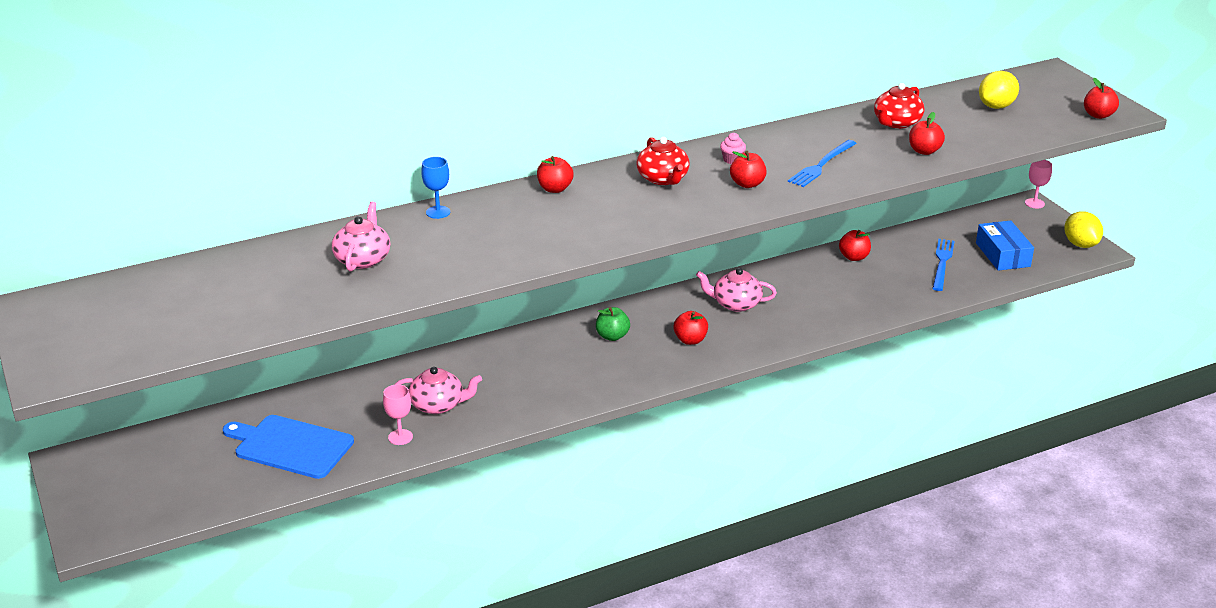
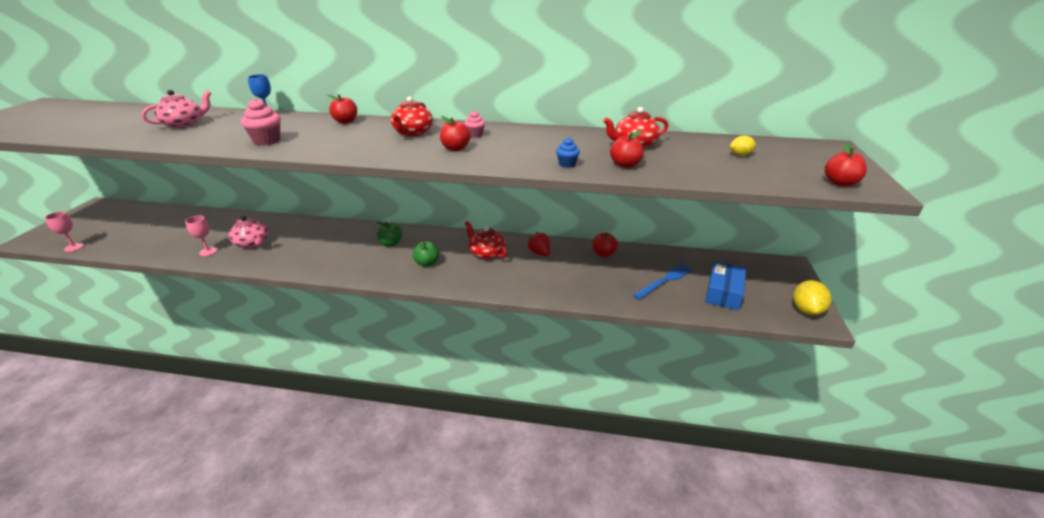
camera: 35 degrees right, 0 degrees up
(290, 446) = (165, 235): blue cutting board -> none
(531, 244) = (267, 141): none -> pink cupcake
(690, 340) = (427, 263): red apple -> green apple
(735, 304) = (486, 253): pink teapot -> red teapot
(790, 282) = (540, 253): none -> red strawberry
(821, 165) = (528, 152): blue fork -> none
(877, 167) = (567, 164): none -> blue cupcake
(996, 106) = (740, 155): yellow lemon -> yellow lemon, size x0.56
(1034, 203) = (795, 267): pink goblet -> pink goblet (74, 247)

